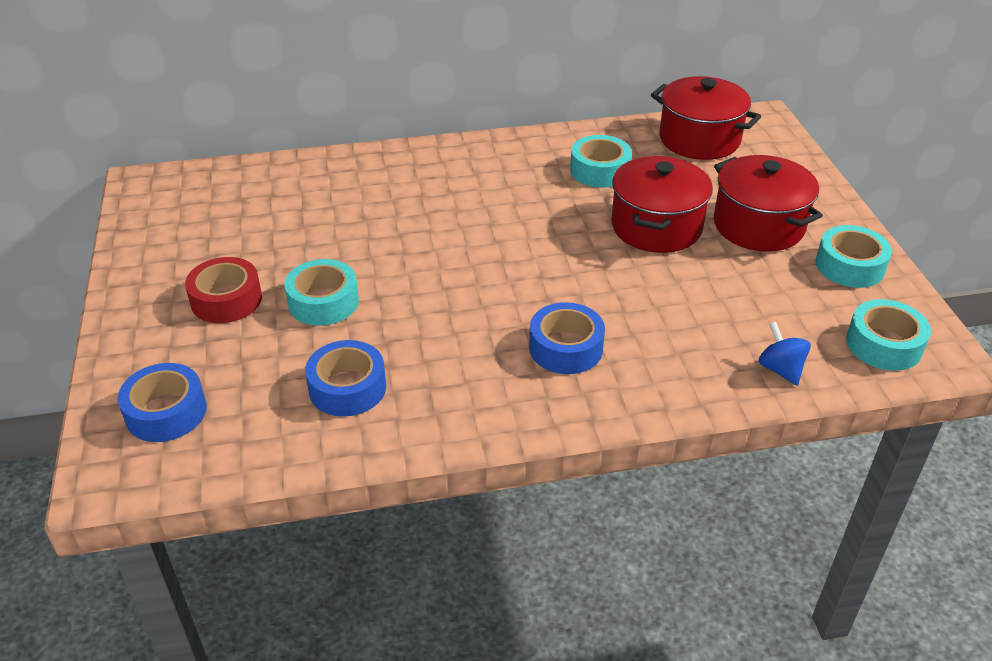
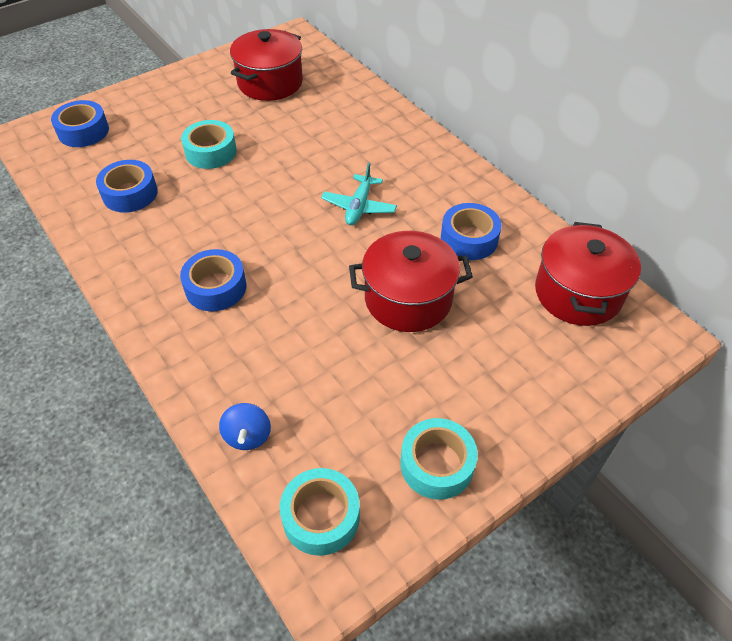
camera: 65 degrees right, 10 degrees up
(226, 300) = (193, 112): red tape -> none
(508, 220) = (359, 207): none -> turquoise plane
(599, 170) = (469, 239): turquoise tape -> blue tape
(758, 225) = (459, 373): red pot -> red pot (270, 83)
(780, 369) = (247, 436): blue spinning top -> blue spinning top turned 135 degrees clockwise

